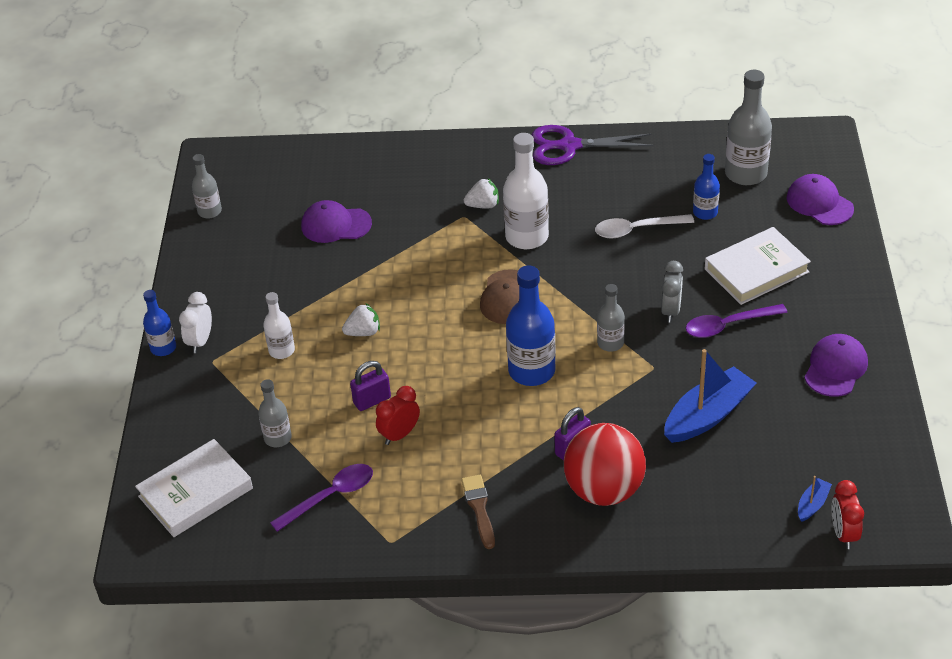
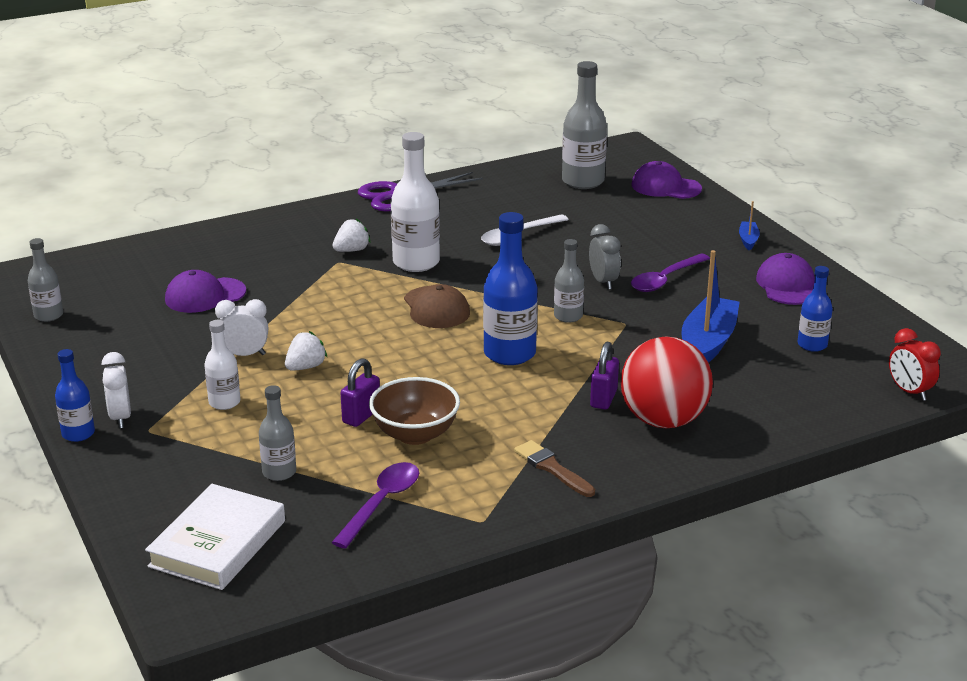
camera: 30 degrees left, 15 degrees down
(326, 303) = (245, 355): none -> white clock
(399, 434) = (415, 434): red clock -> brown bowl
(705, 212) = (571, 212): blue bottle -> blue bottle (812, 345)
(756, 270) = (654, 239): white book -> none
(812, 504) = (862, 379): blue boat -> blue boat (748, 240)

